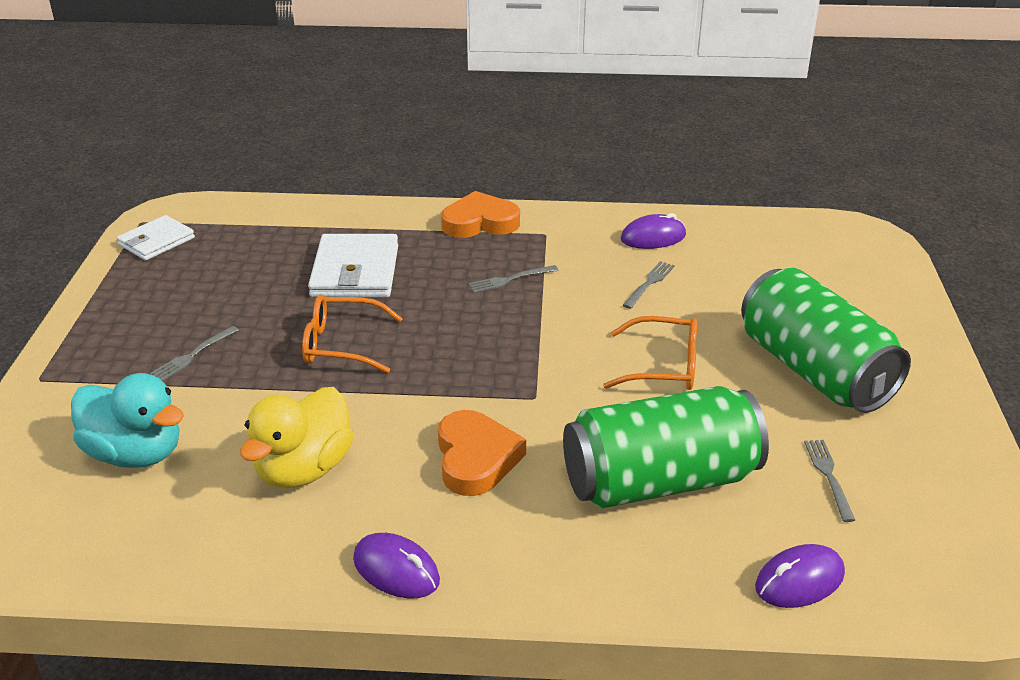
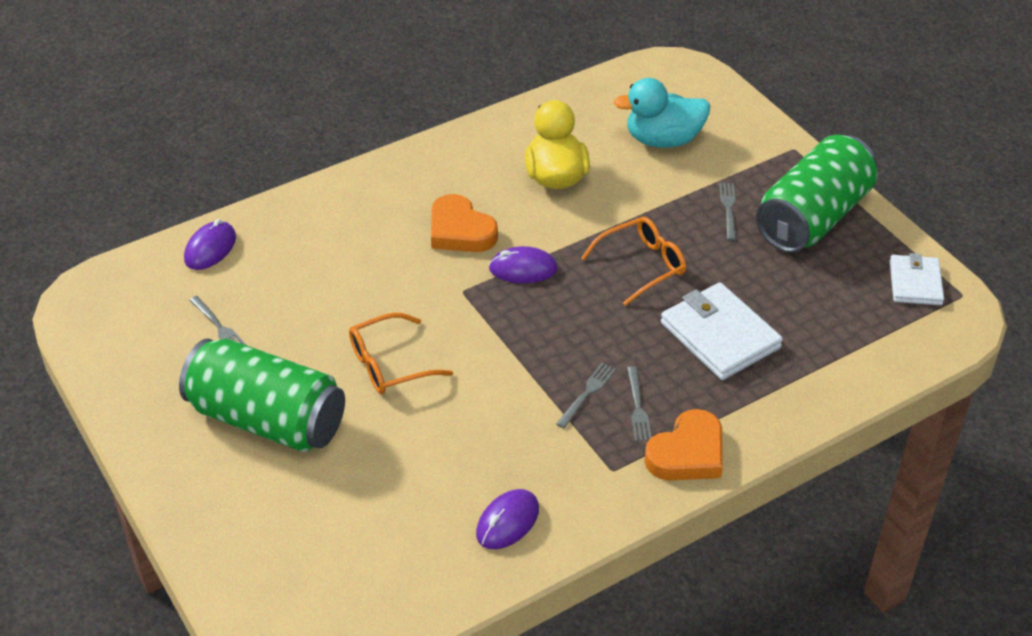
camera: 145 degrees right, 10 degrees up
(396, 570) = (442, 154): purple mouse -> purple mouse (523, 269)
(649, 283) = (465, 453): grey fork -> grey fork (638, 407)
(660, 481) = (331, 270): green can -> green can (813, 218)

